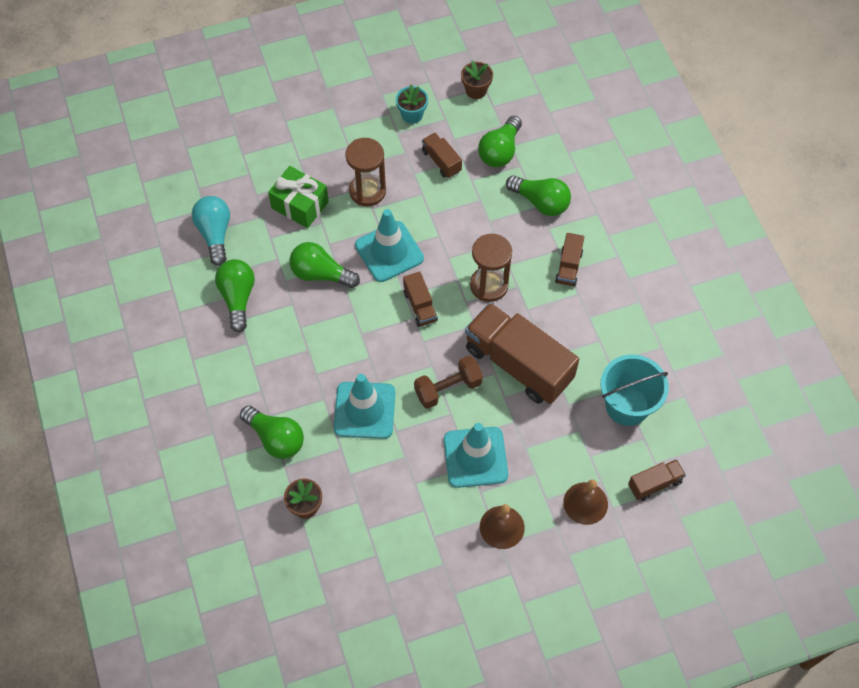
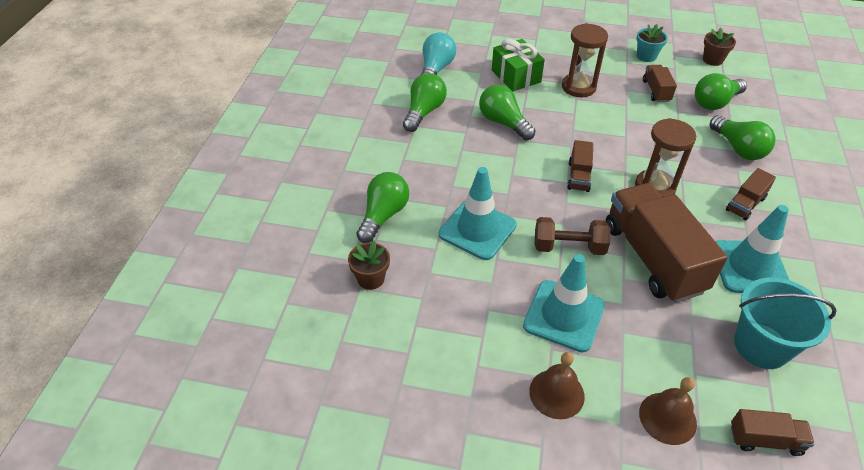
camera: 30 degrees right, 15 degrees down
(275, 438) = (383, 215): green light bulb -> green light bulb turned 135 degrees counterclockwise
(389, 252) = (573, 130): turquoise traffic cone -> turquoise traffic cone (749, 267)

